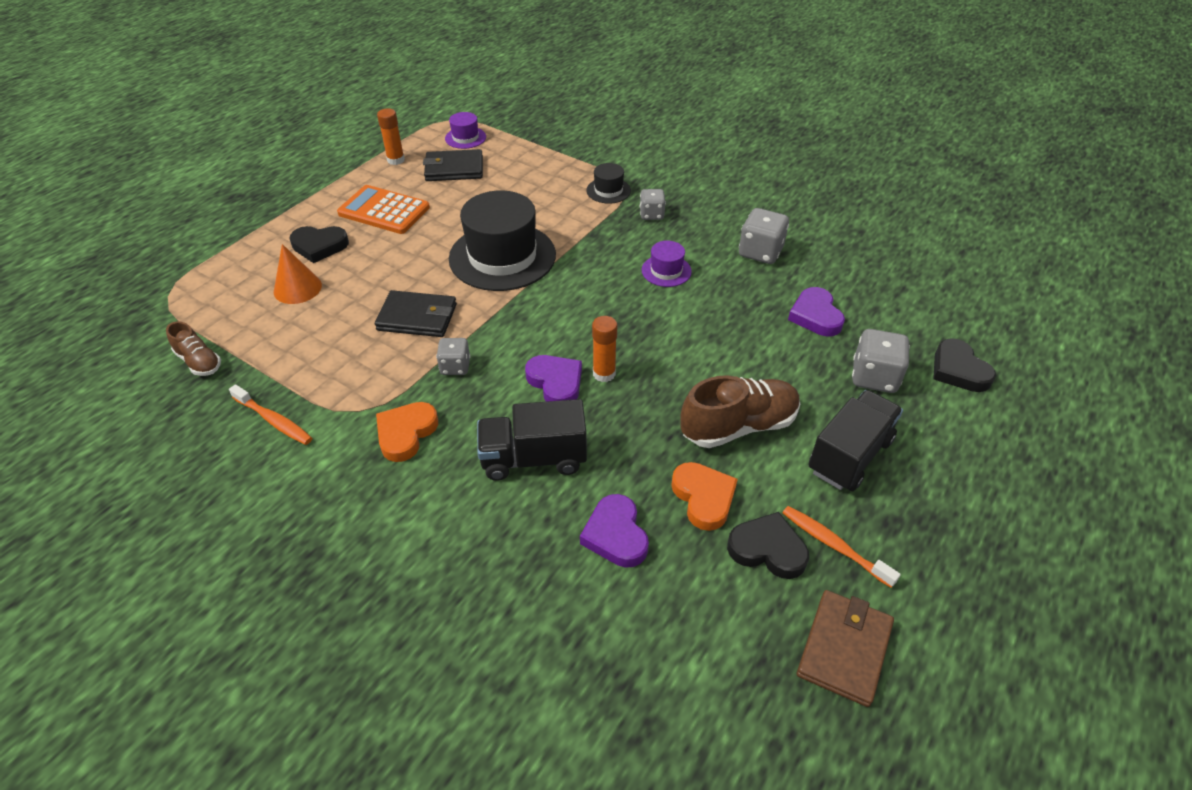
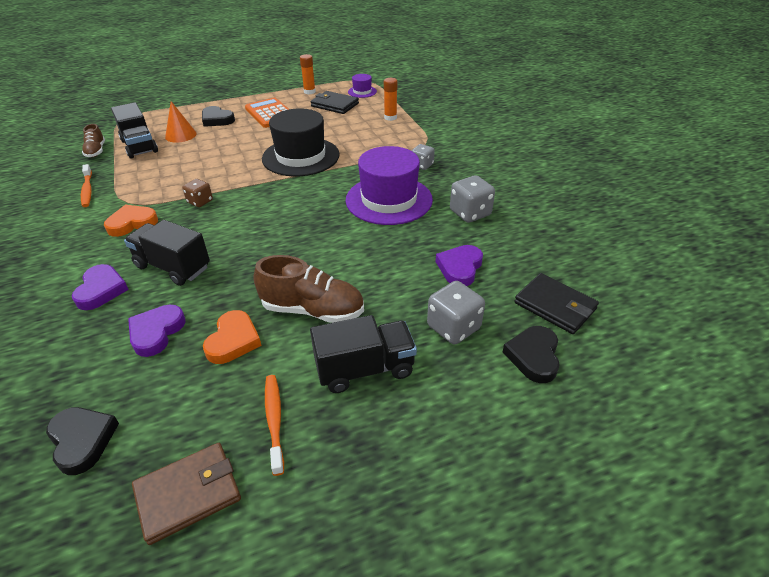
camera: 35 degrees right, 5 degrees down
(258, 328) = (139, 146): none -> black truck
(417, 317) = (216, 170): black wallet -> black wallet (555, 306)
(455, 367) = (200, 201): grey dice -> brown dice
(556, 382) = (239, 233): purple heart -> purple heart (101, 290)
(604, 373) = (272, 240): orange glue stick -> orange glue stick (390, 117)
(608, 190) = (411, 143): black hat -> none
(666, 271) = (389, 200): purple hat -> purple hat, size x2.18
(767, 549) = (228, 395): black heart -> black heart (82, 440)

